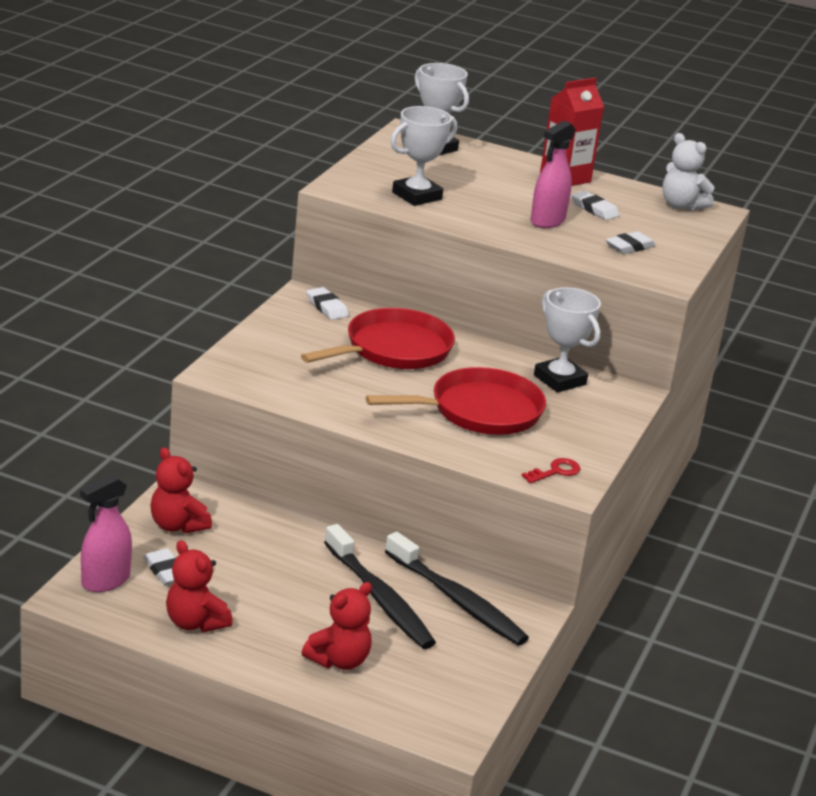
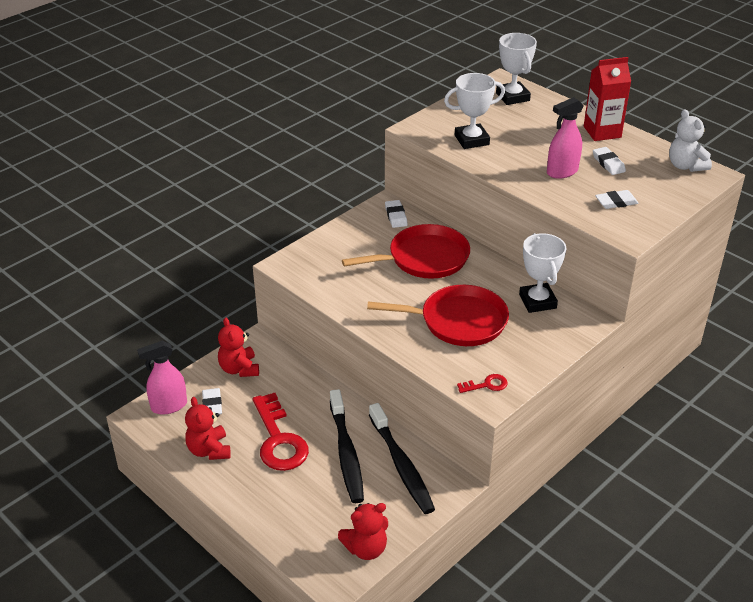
camera: 25 degrees right, 10 degrees up
(282, 596) = (279, 439): none -> red key
(339, 660) = (290, 500): red teddy bear -> red teddy bear (366, 548)

